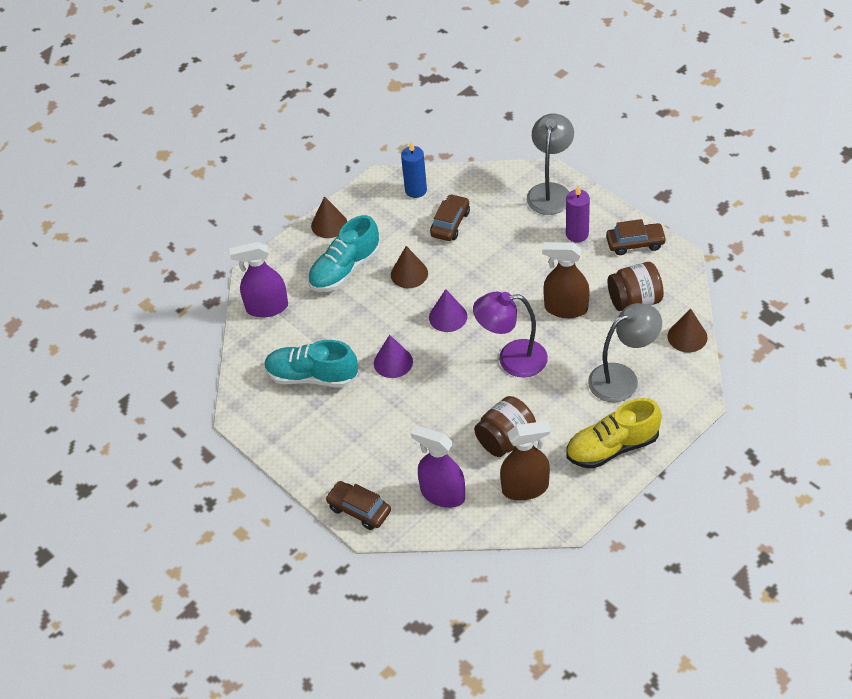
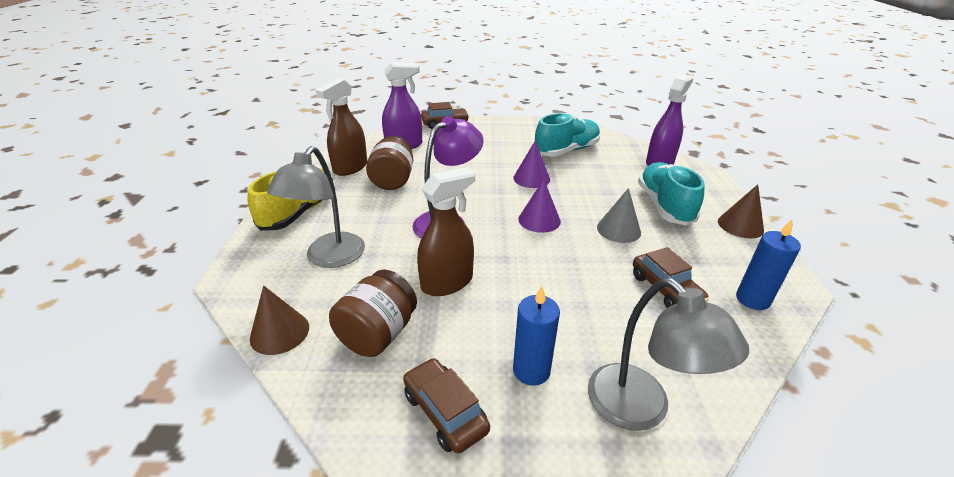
camera: 130 degrees right, 15 degrees down
(409, 274) = (618, 229): brown cone -> grey cone
(577, 234) = (531, 370): purple candle -> blue candle
(635, 243) = (445, 412): brown car -> brown car turned 105 degrees clockwise

